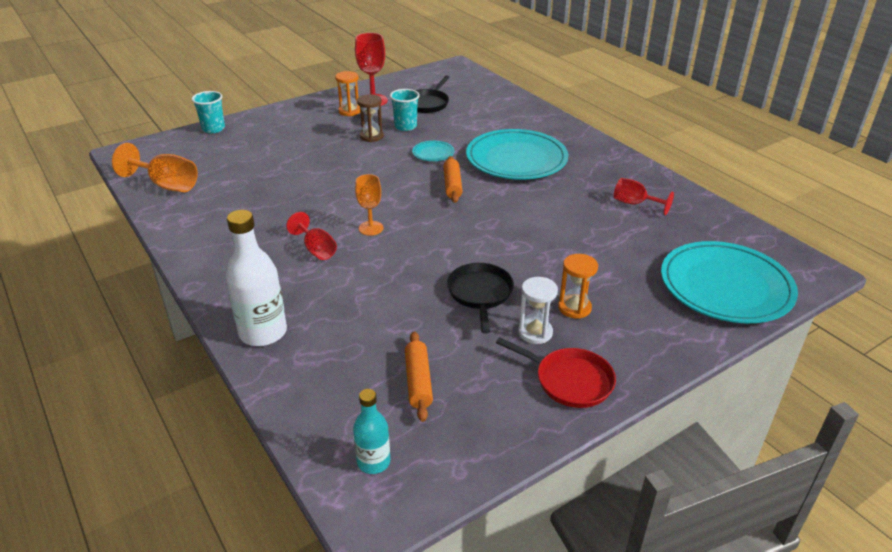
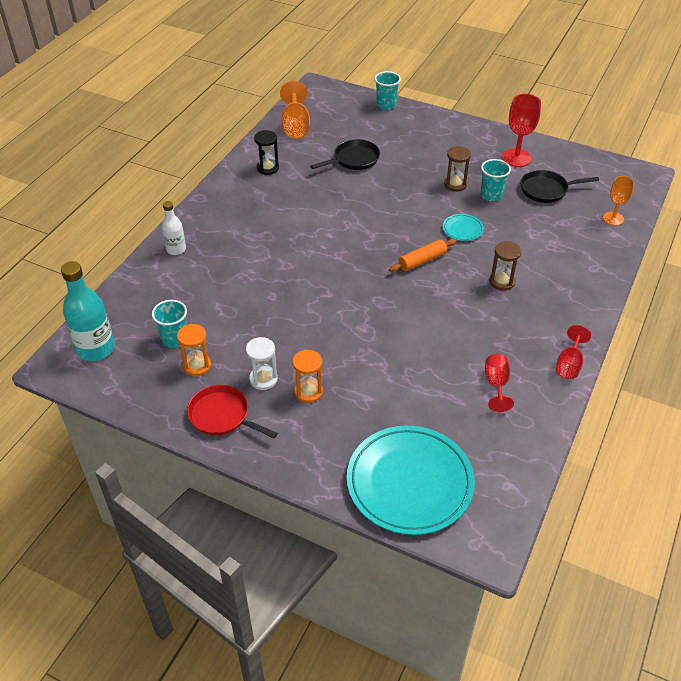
camera: 60 degrees right, 10 degrees up
(209, 224) = (267, 168): none -> black hourglass
(263, 332) = (176, 249): white bottle -> white bottle, size x0.58
(316, 249) = (277, 230): red goblet -> red goblet (569, 364)
(349, 111) = (484, 154): orange hourglass -> orange hourglass (197, 366)
(371, 228) = (324, 243): orange goblet -> orange goblet (613, 218)
(373, 462) = (96, 349): turquoise bottle -> turquoise bottle, size x1.72
(418, 381) = (175, 339): orange rolling pin -> turquoise cup
(480, 294) = (287, 333): black pan -> black pan (354, 159)
(516, 159) = (502, 282): turquoise plate -> brown hourglass
(569, 381) = (222, 416): red pan -> red pan turned 120 degrees clockwise

